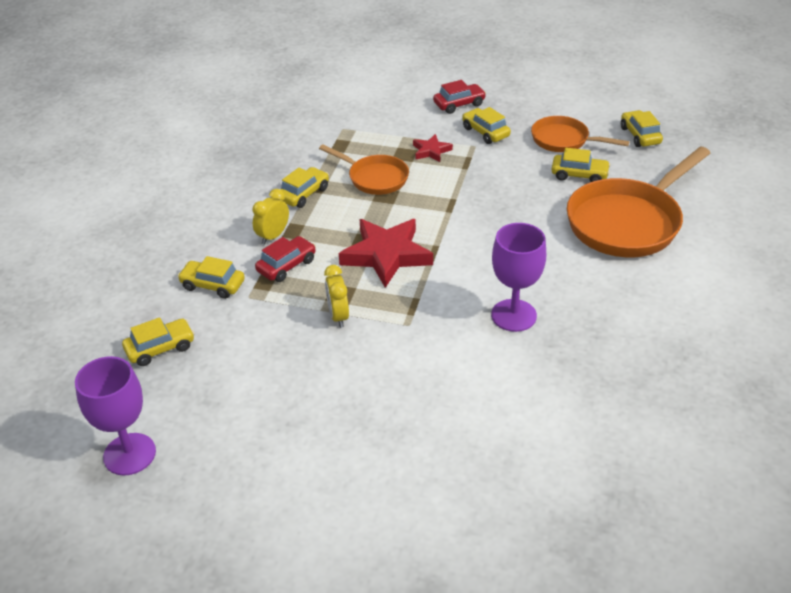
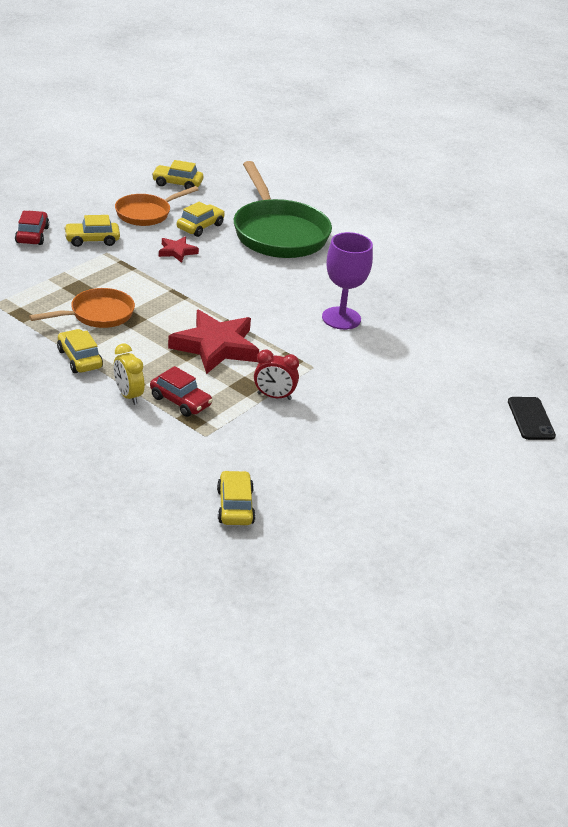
camera: 70 degrees left, 5 degrees down
(129, 454) = (362, 558): purple goblet -> none
(213, 285) = (169, 451): yellow car -> none
(286, 266) = (180, 401): red car -> red car turned 150 degrees clockwise
(338, 316) = (274, 396): yellow clock -> red clock
(431, 151) = (89, 274): red star -> red star (177, 252)
(456, 526) = (530, 419): none -> black phone
(628, 222) = (278, 233): orange pan -> green pan

